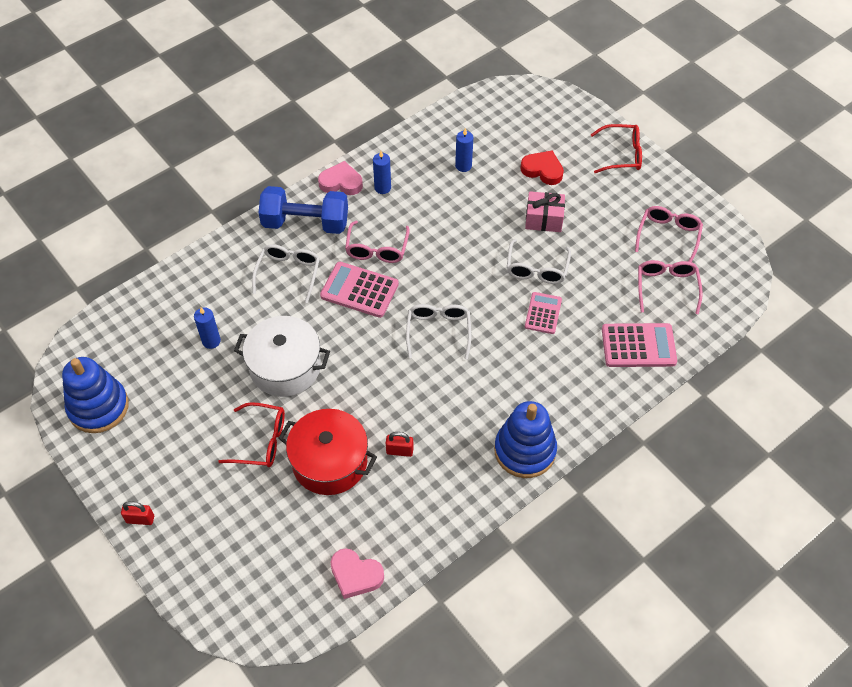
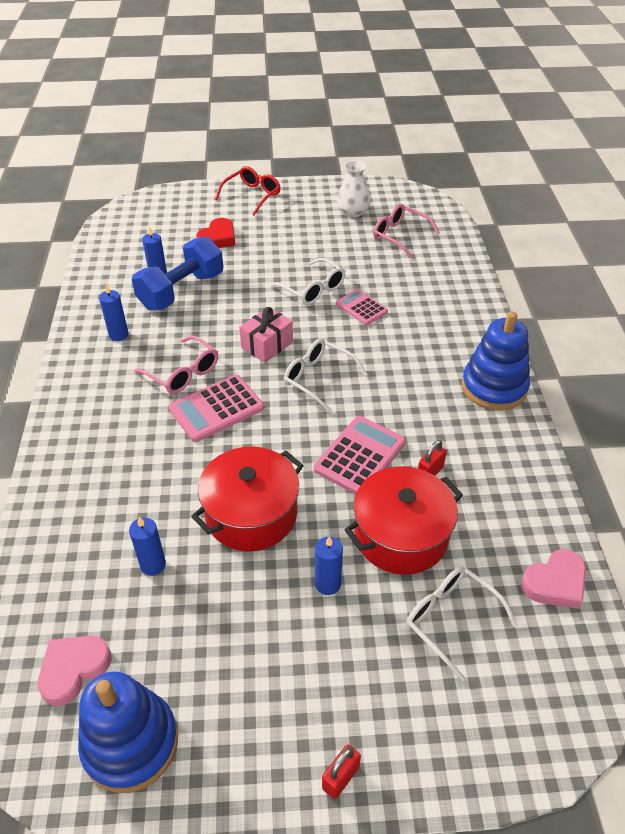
camera: 55 degrees left, 10 degrees down
(261, 441) = (327, 584): red glasses -> blue candle
(285, 367) = (251, 514): white pot -> red pot
(288, 273) = (137, 451): white glasses -> white glasses (450, 619)
(305, 223) = (92, 408): blue dumbbell -> blue dumbbell (181, 291)
(341, 182) = (77, 359): pink heart -> pink heart (73, 669)
(542, 170) = (218, 238): red heart -> red heart turned 150 degrees clockwise
(544, 219) = (267, 261): pink gift -> pink gift (267, 345)
(638, 346) = (441, 275): pink calculator -> pink calculator (360, 456)
(668, 236) = (353, 212): pink glasses -> white vase

